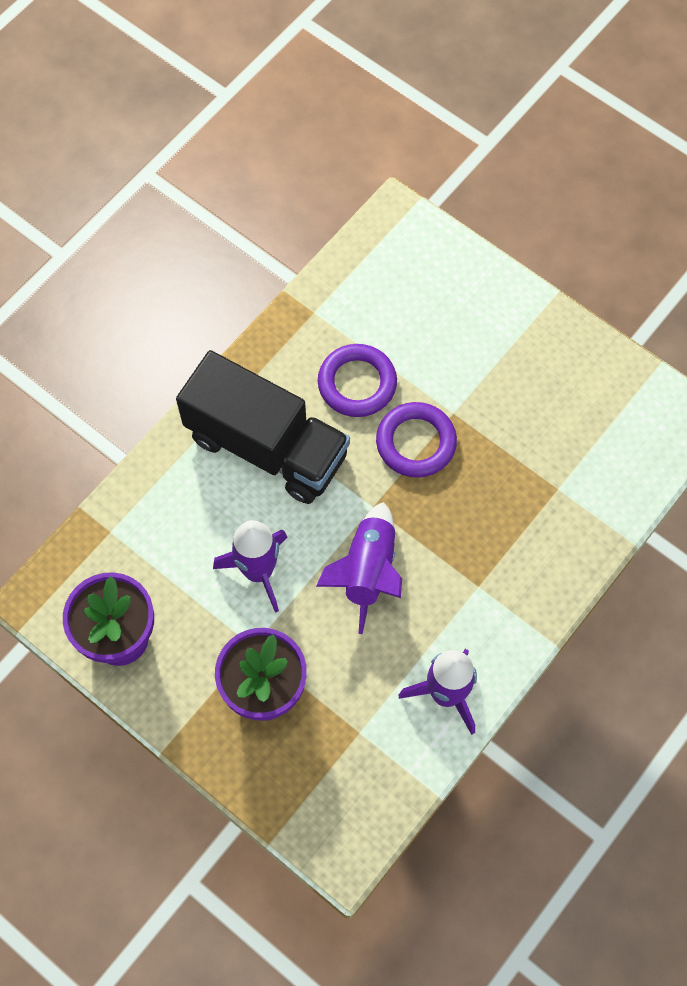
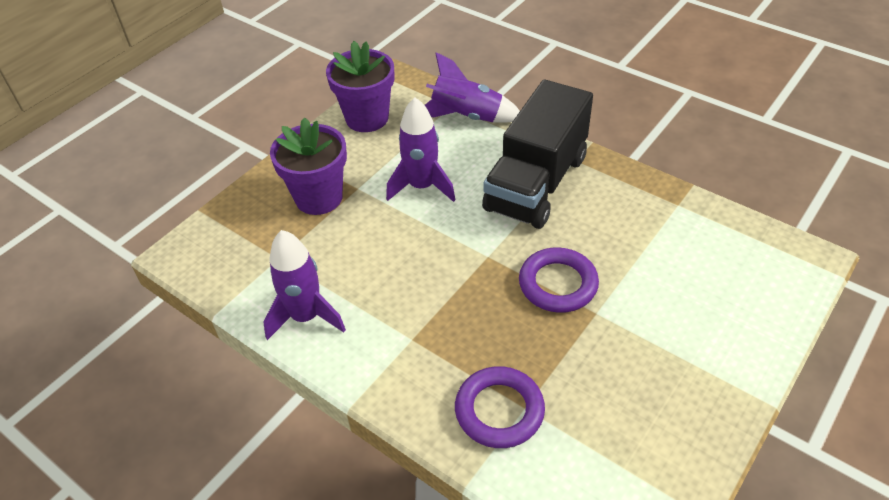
camera: 90 degrees right, 20 degrees down
(357, 383) = (611, 238): purple ring -> purple ring (499, 410)
(368, 571) = (424, 256): purple rocket -> purple rocket (467, 116)

